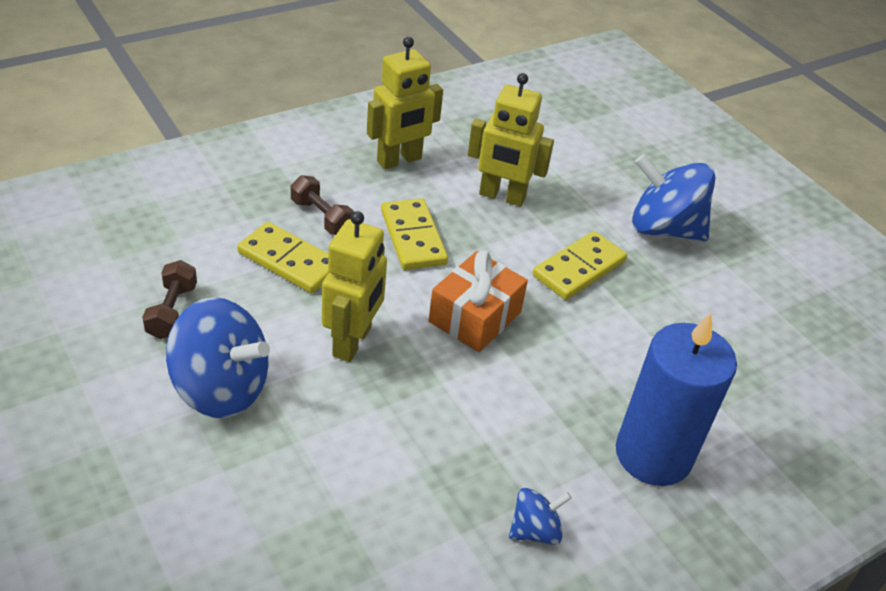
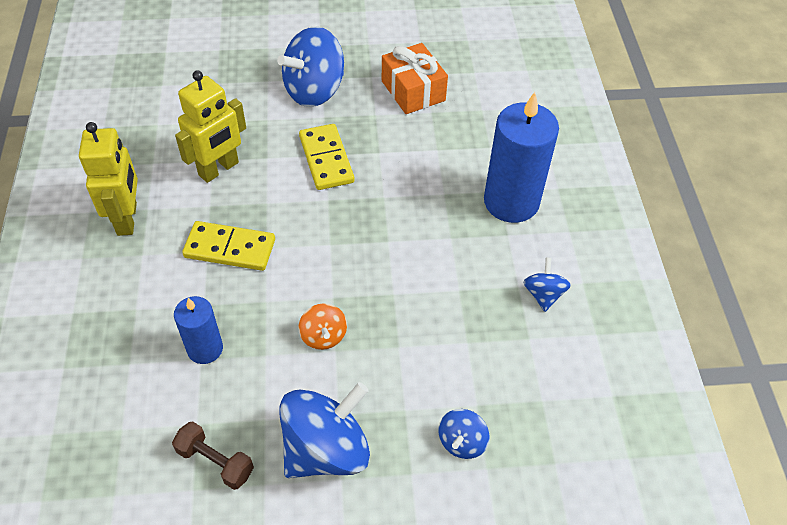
camera: 60 degrees left, 10 degrees up
(283, 505) = (462, 442): none -> blue spinning top
(289, 261) = (205, 349): yellow domino -> blue candle
(321, 217) = (164, 304): brown dumbbell -> none
(353, 342) = (323, 336): yellow robot -> orange spinning top
(475, 317) = (340, 245): orange gift -> orange gift (413, 91)

